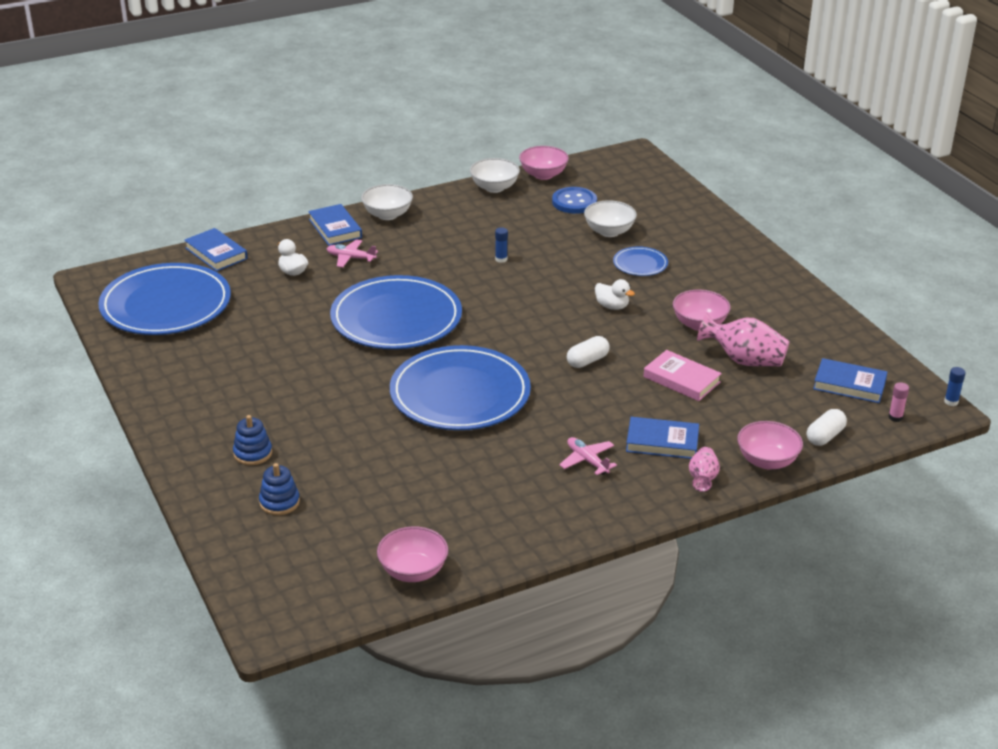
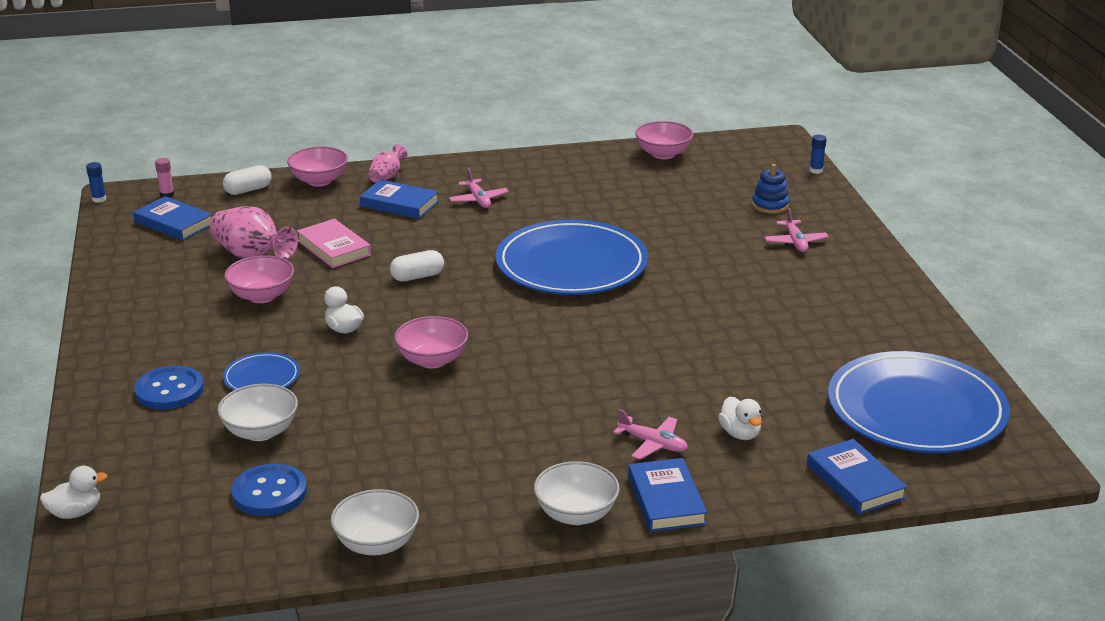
camera: 165 degrees left, 5 degrees down
(253, 453) = (795, 242): blue stacking toy -> pink plane
(396, 318) = (614, 351): blue plate -> none
(501, 259) = (441, 411): blue glue stick -> blue glue stick (816, 171)
(543, 175) = (277, 559): pink bowl -> pink bowl (432, 360)
(673, 180) = (75, 512): none -> white duck
(693, 247) = (169, 390): none -> blue button

